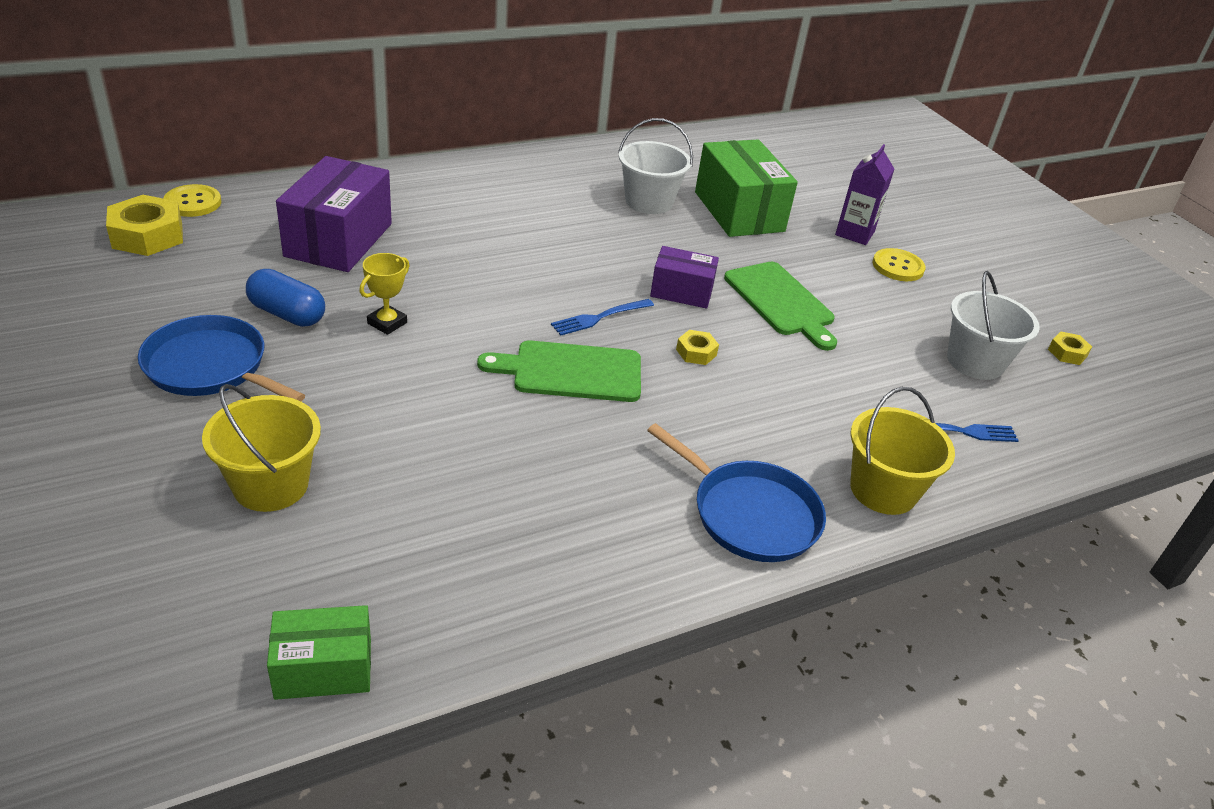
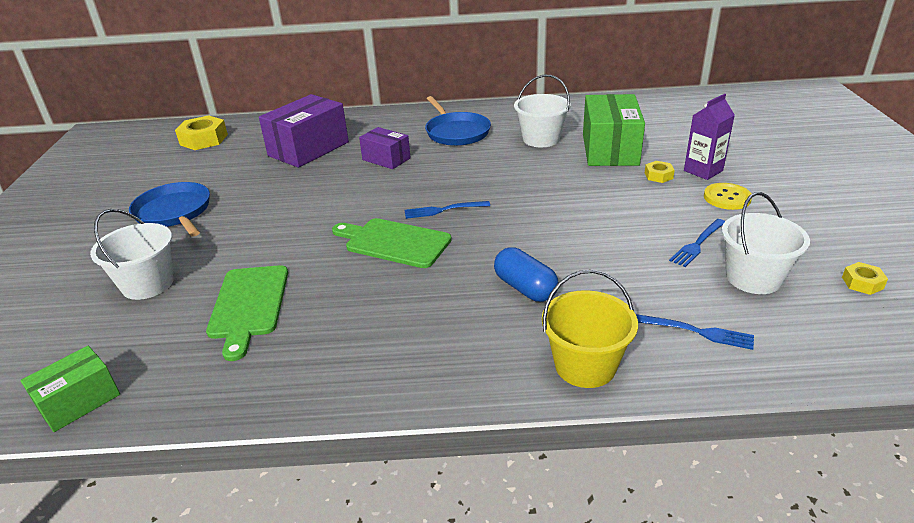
camera: 30 degrees right, 5 degrees down
(193, 203) = (243, 124): yellow button -> none
(271, 485) = (148, 284): yellow bucket -> white bucket
(287, 314) = (242, 188): blue capsule -> blue capsule (525, 288)
(323, 668) = (79, 401): green box -> green box turned 60 degrees counterclockwise
(387, 323) = (297, 199): yellow trophy -> none
(681, 292) = (520, 199): purple box -> purple box (386, 159)
(696, 352) = (499, 241): yellow nut -> yellow nut (658, 176)
(750, 514) = (452, 362): blue pan -> blue pan (456, 132)
(781, 302) = (598, 213): green cutting board -> green cutting board (248, 305)
(903, 328) = (698, 244): none -> blue fork

